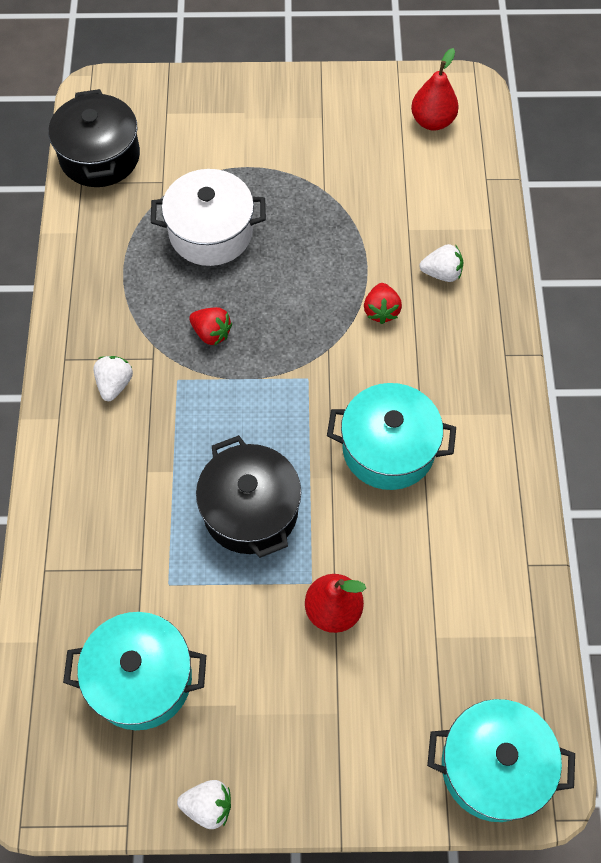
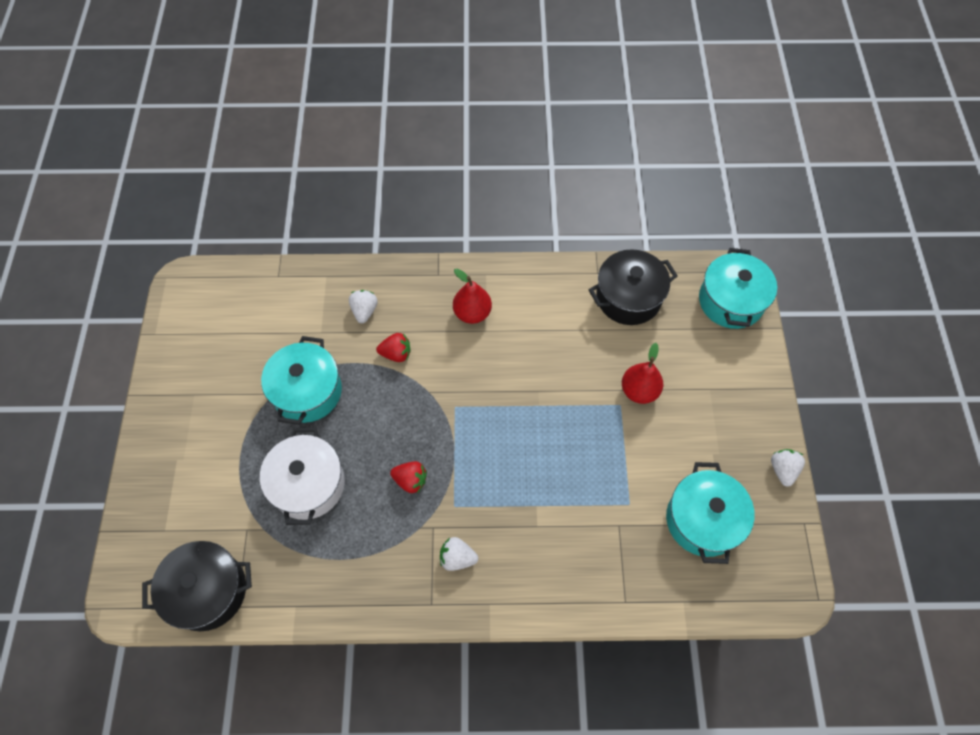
camera: 90 degrees left, 0 degrees up
(211, 333) = (410, 480): red strawberry -> red strawberry turned 75 degrees clockwise
(250, 510) = (567, 447): black pot -> black pot (628, 298)
(388, 449) = (514, 352): turquoise pot -> turquoise pot (307, 391)
(432, 121) = (213, 310): red pear -> red pear (472, 313)

